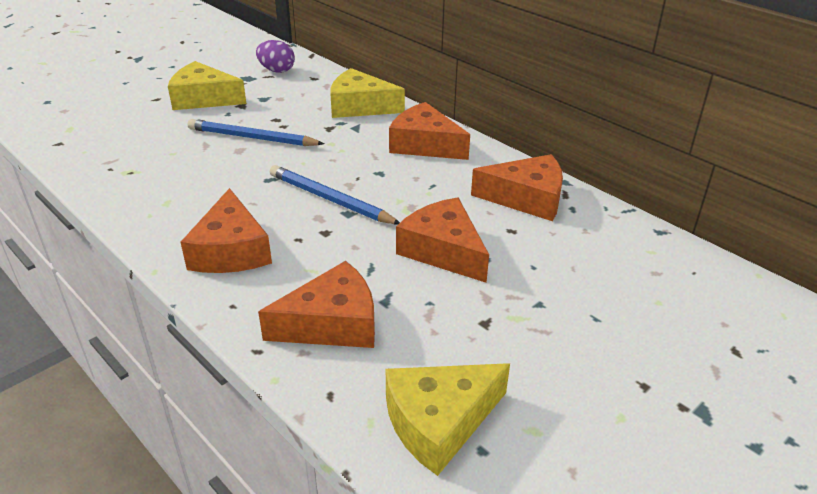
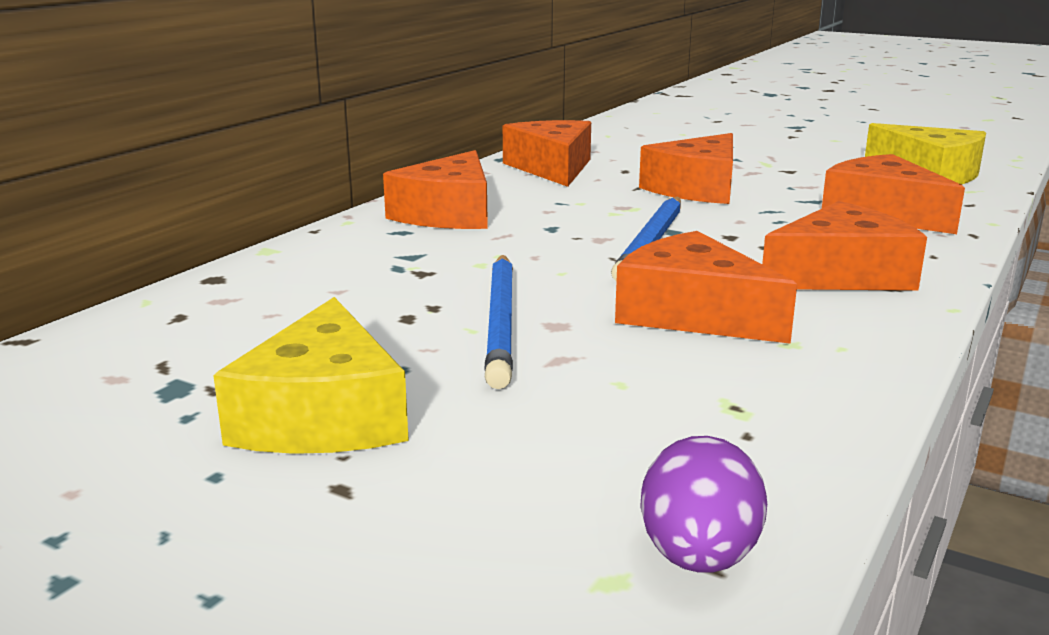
camera: 105 degrees left, 15 degrees down
(220, 186) = (692, 314): none -> orange cheese
(276, 70) = (126, 362): purple egg -> purple egg (698, 557)
(360, 106) = (323, 262): yellow cheese -> none

